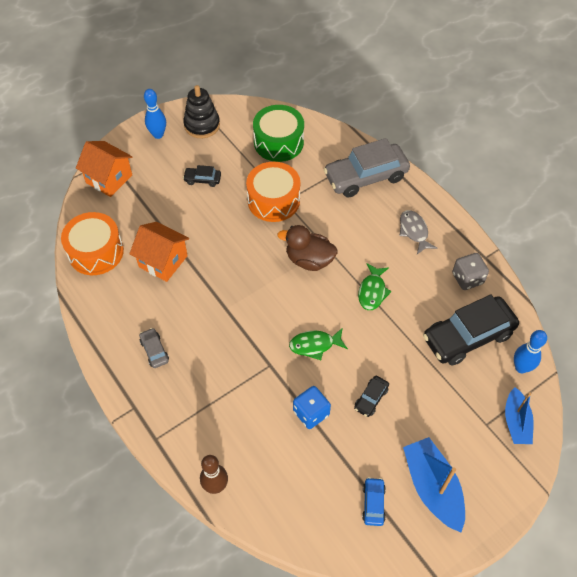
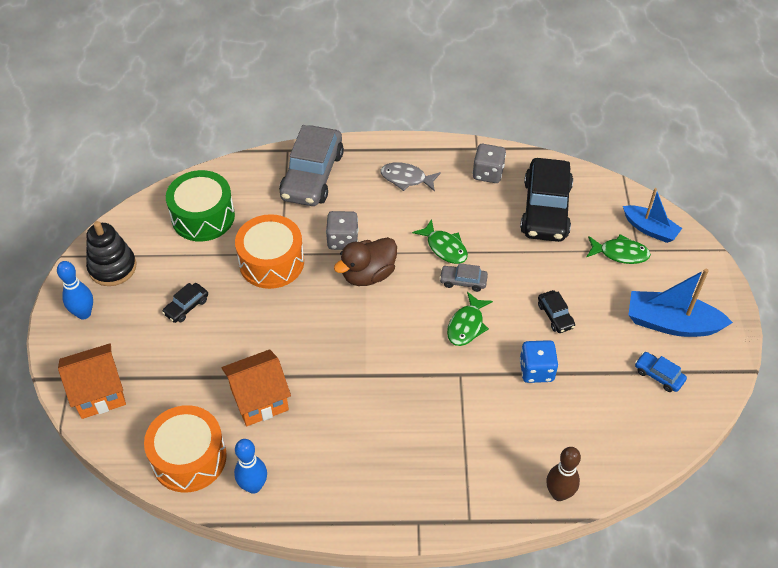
camera: 55 degrees left, 5 degrees down
(154, 351) = (365, 467): grey car -> grey car (463, 281)
(325, 228) = (342, 240): none -> grey dice
(471, 413) = (620, 253): none -> green fish
(521, 367) = (602, 194): blue bowling pin -> blue bowling pin (253, 486)

